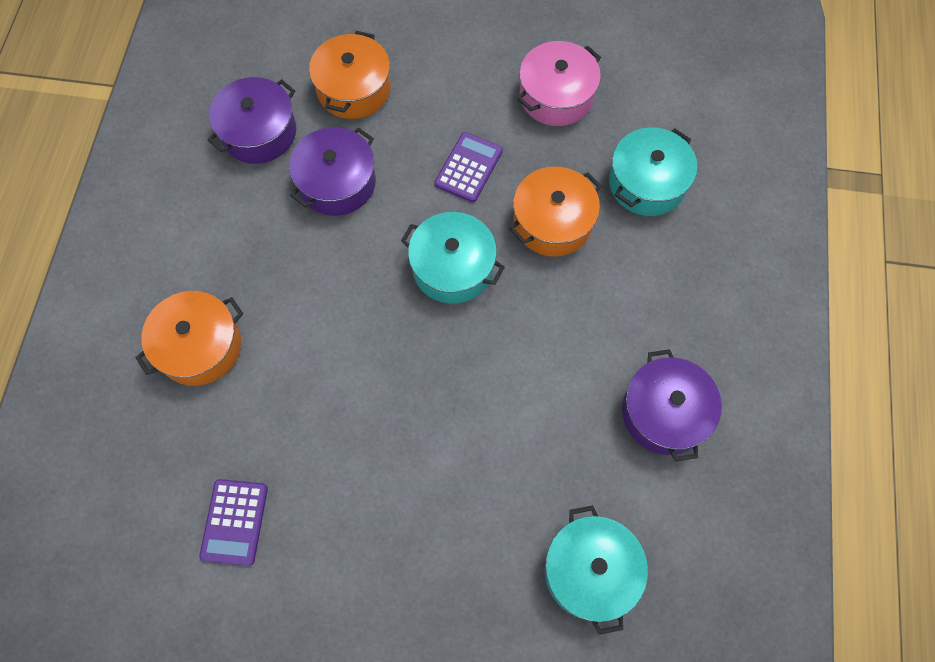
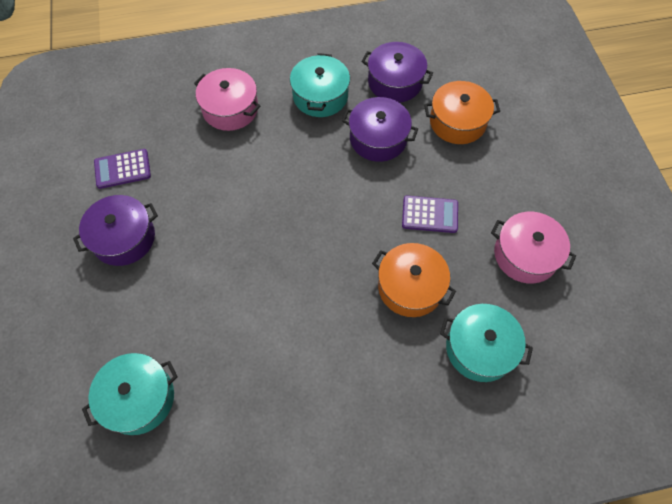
camera: 70 degrees right, 5 degrees down
(200, 346) = (230, 109): orange pot -> pink pot
(453, 267) = (343, 231): turquoise pot -> turquoise pot (320, 96)
(664, 413) = (279, 420): purple pot -> purple pot (124, 238)

